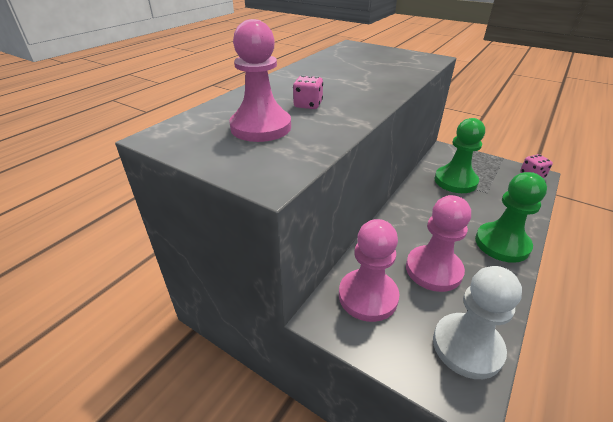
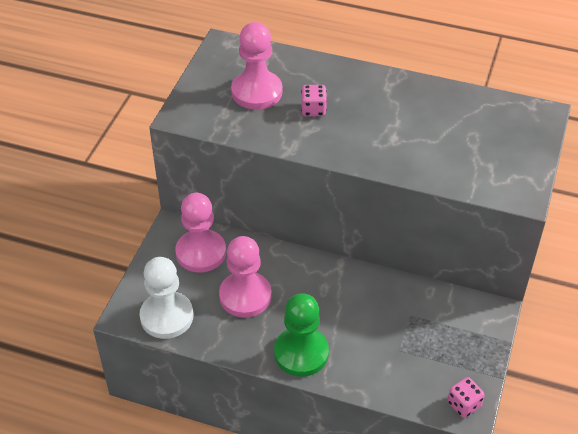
camera: 75 degrees right, 10 degrees up
(455, 181) = (411, 318): green pawn -> none

